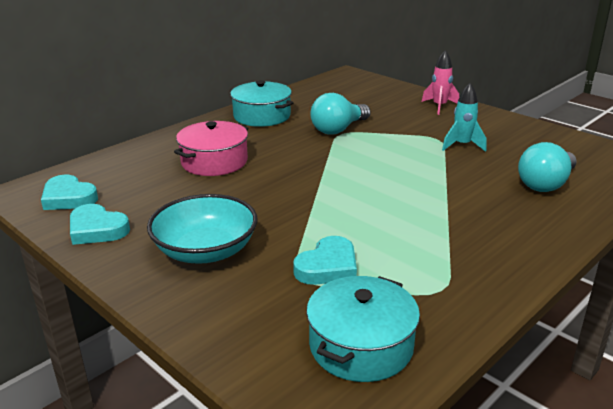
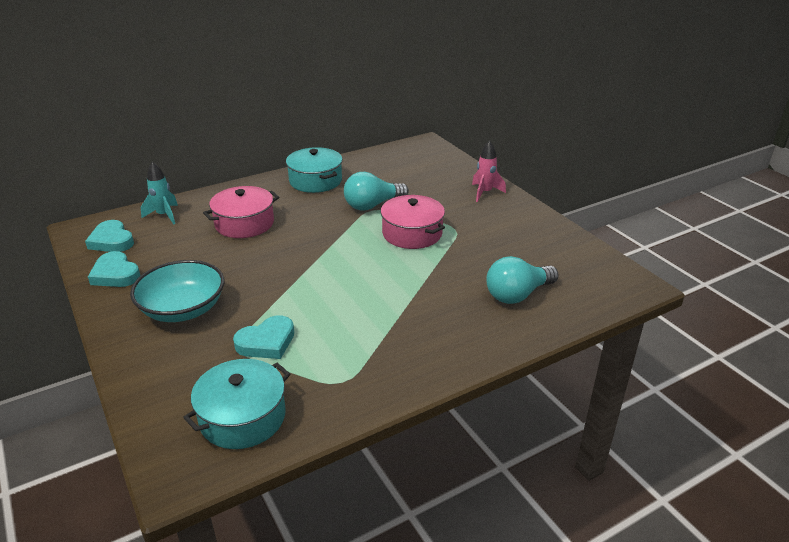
camera: 15 degrees right, 5 degrees up
(399, 148) = (412, 233): none -> pink pot
(462, 145) = (472, 240): turquoise rocket -> turquoise rocket (164, 215)

